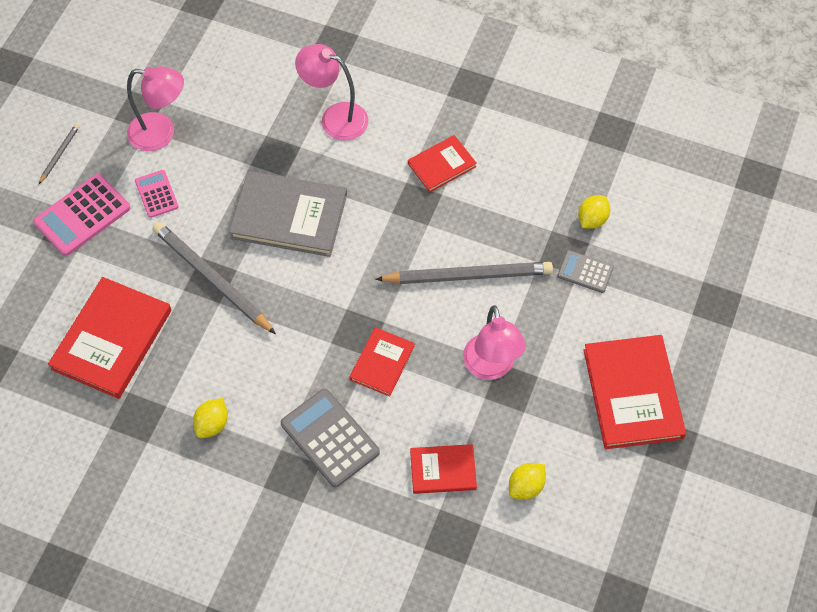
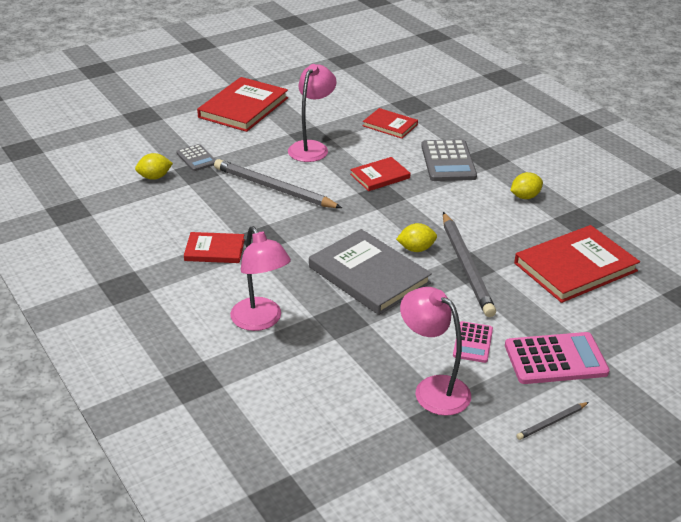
camera: 145 degrees left, 25 degrees down
(526, 486) = (349, 103): yellow lemon -> yellow lemon (416, 249)

